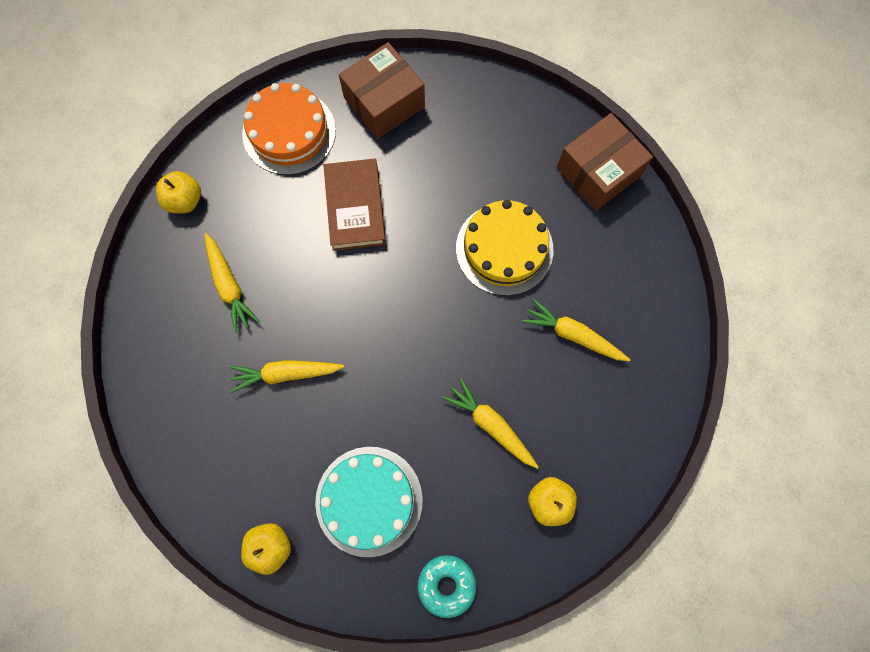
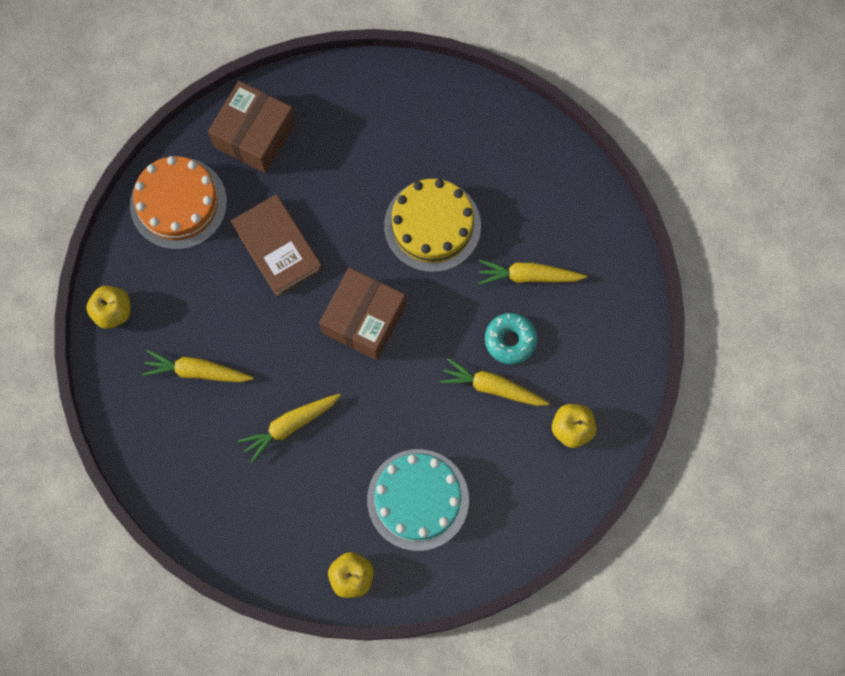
camera: 25 degrees left, 0 degrees up
(229, 286) = (197, 371): yellow carrot -> yellow carrot turned 150 degrees clockwise
(446, 585) = (517, 537): turquoise donut -> turquoise donut (510, 340)
(598, 172) = (485, 116): brown box -> brown box (364, 319)

